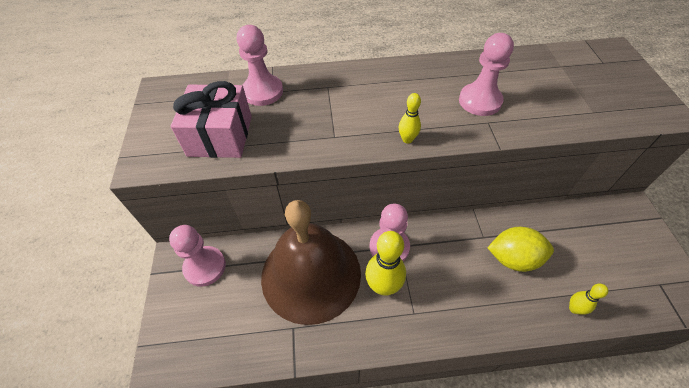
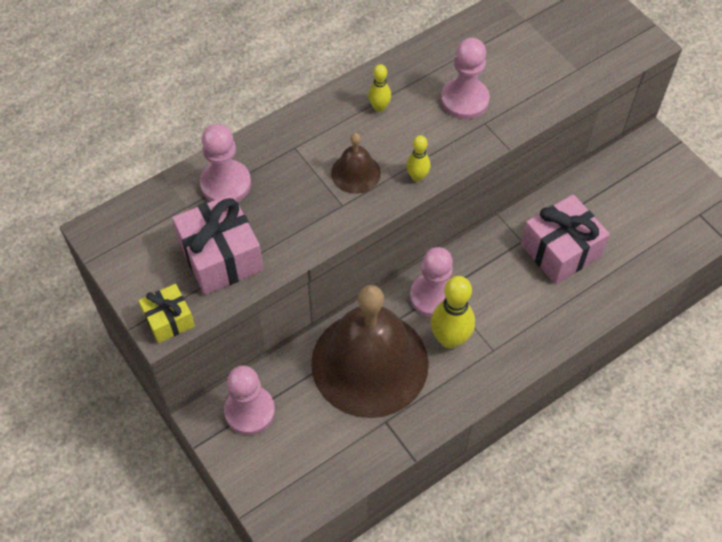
camera: 30 degrees left, 5 degrees up
(148, 163) = (169, 320): none -> yellow gift
(360, 119) = (355, 173): none -> brown bell
(513, 258) = (560, 250): yellow lemon -> pink gift
(574, 308) = (634, 274): yellow bowling pin -> yellow bowling pin (379, 107)

